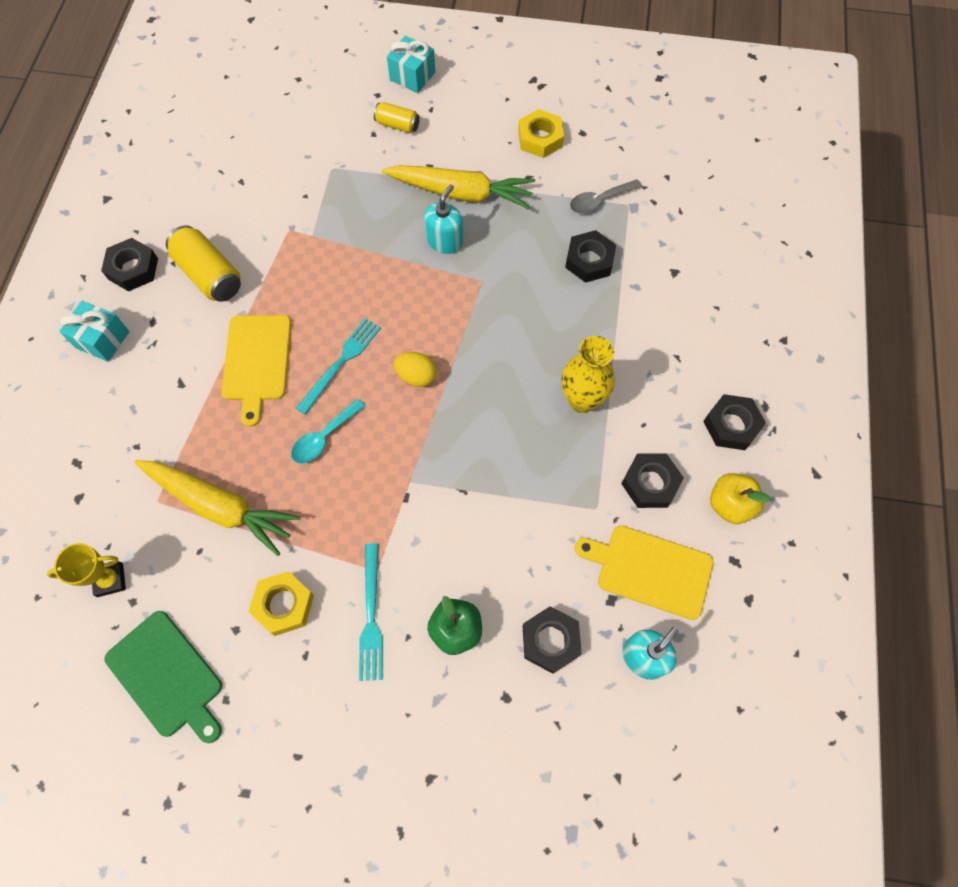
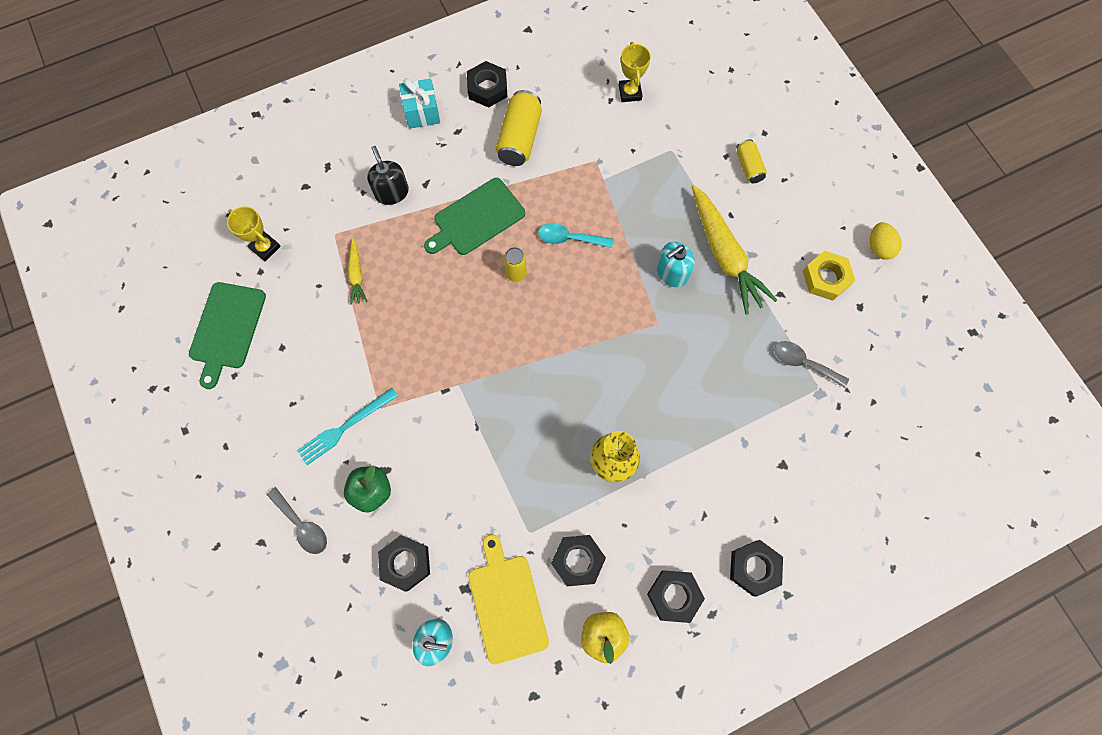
camera: 55 degrees right, 5 degrees up
(161, 419) = (392, 192): none -> black soap dispenser
(220, 506) = (357, 275): yellow carrot -> yellow carrot, size x0.49
(248, 162) = (630, 92): none -> yellow trophy
(257, 362) = (476, 218): yellow cutting board -> green cutting board
(283, 605) = (317, 365): yellow nut -> none
(324, 437) = (451, 304): turquoise spoon -> turquoise spoon (569, 238)
(341, 363) = (516, 273): turquoise fork -> yellow can
(412, 76) = (804, 144): turquoise gift -> none
(416, 376) = (543, 332): yellow egg -> yellow egg (879, 247)
(441, 723) = (302, 525): none -> grey spoon
(445, 241) = (672, 273): turquoise soap dispenser -> turquoise soap dispenser turned 150 degrees clockwise
(589, 260) = (740, 391): black nut -> black nut (754, 568)

